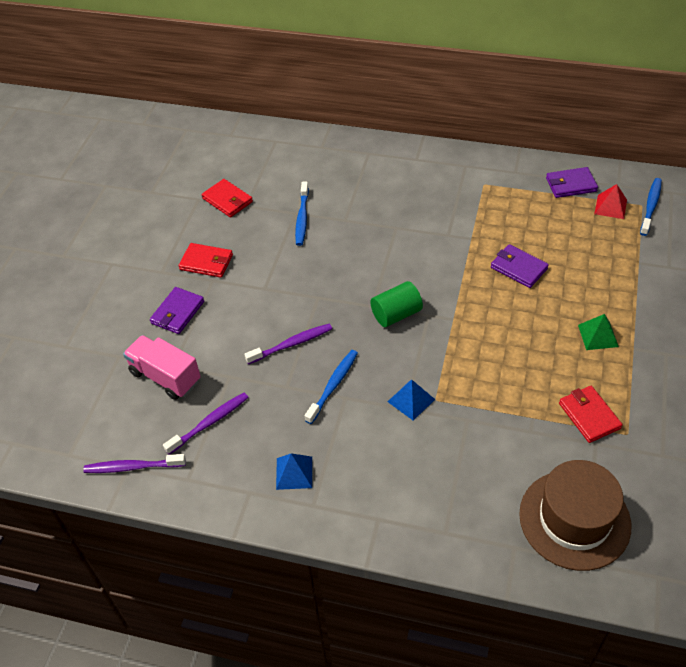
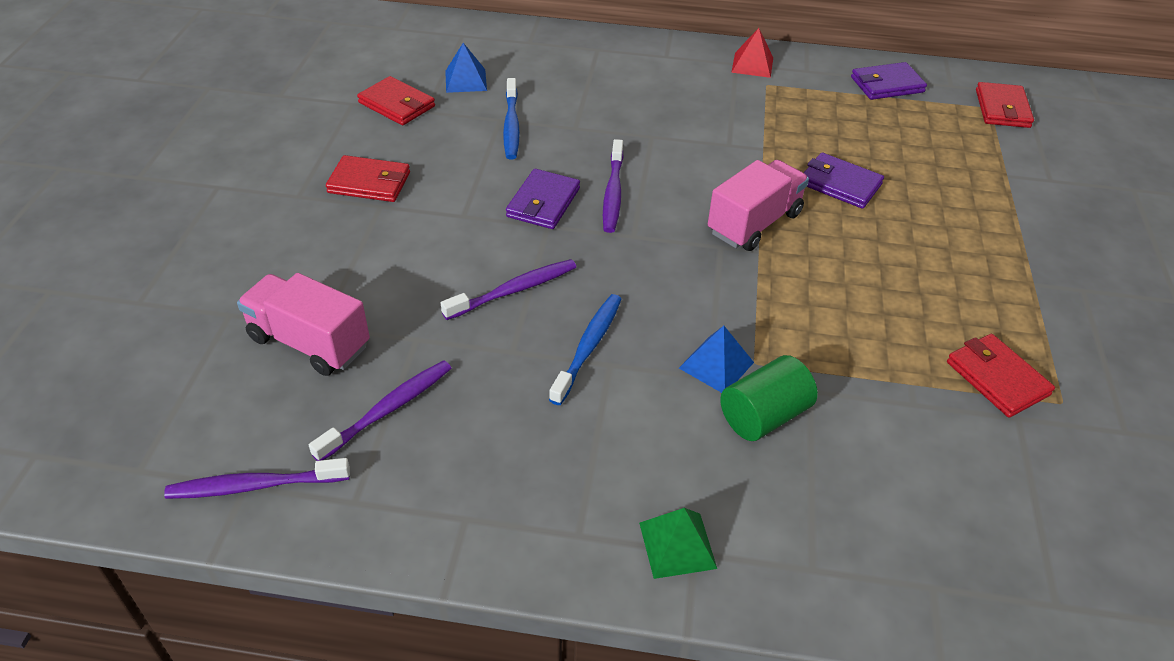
camera: 10 degrees left, 5 degrees down
(177, 312) = (326, 250): purple wallet -> purple wallet (543, 203)
(294, 472) = (540, 483): blue pyramid -> blue pyramid (466, 80)
(363, 273) = (613, 193): none -> purple toothbrush
(396, 314) = (671, 246): green cylinder -> green cylinder (763, 416)
(454, 298) = (754, 223): none -> pink truck
(574, 519) = (1019, 536): brown hat -> none
(598, 335) = (978, 268): green pyramid -> green pyramid (677, 545)
(610, 206) = (948, 109): red pyramid -> red pyramid (752, 64)
(650, 206) = (1002, 109): blue toothbrush -> red wallet

